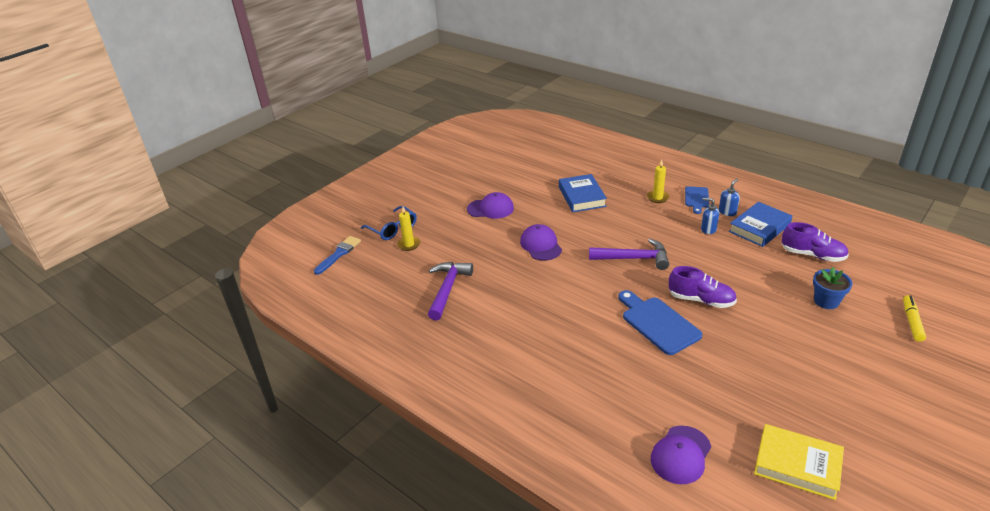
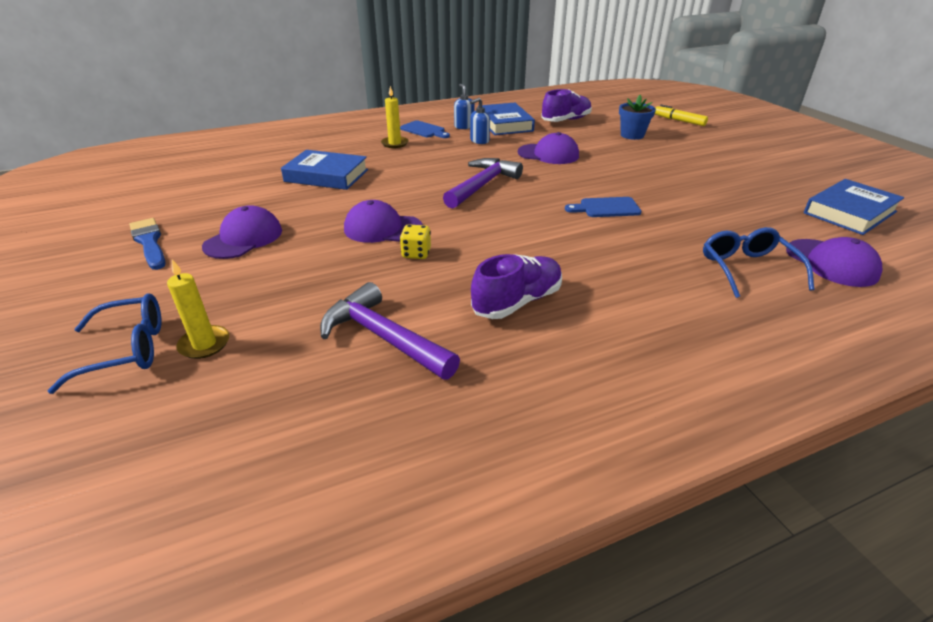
camera: 65 degrees left, 0 degrees up
(339, 254) = (77, 460): blue brush -> blue brush (149, 242)
(525, 268) = (416, 253): none -> yellow dice
(629, 409) = (747, 269): none -> blue glasses
(657, 323) = (606, 208): blue cutting board -> blue cutting board, size x0.60
(701, 300) = (586, 177): purple shoe -> purple shoe (517, 302)
(723, 269) = (548, 154): none -> purple cap
(797, 465) = (849, 212): yellow book -> blue book

